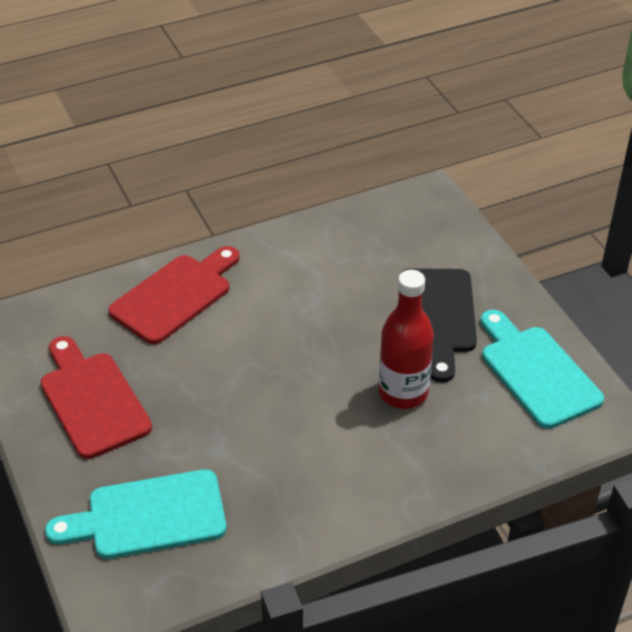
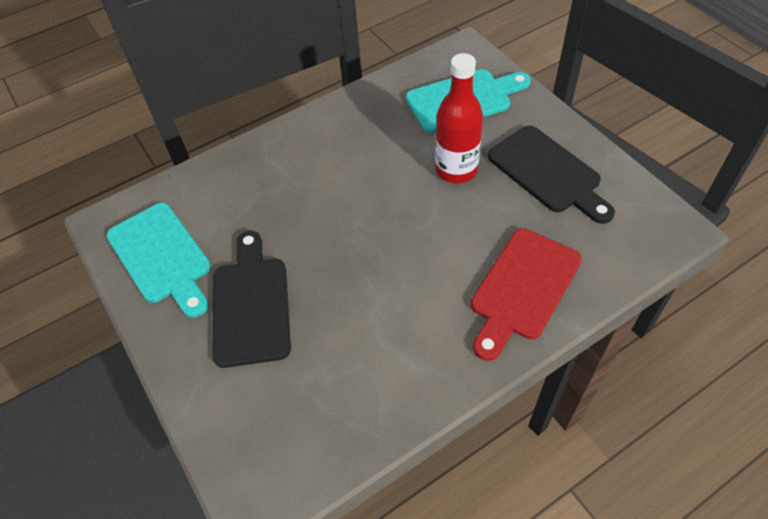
camera: 175 degrees right, 10 degrees up
(92, 400) = (547, 172): red cutting board -> black cutting board
(403, 393) = (284, 218): red bottle -> red bottle (456, 170)

